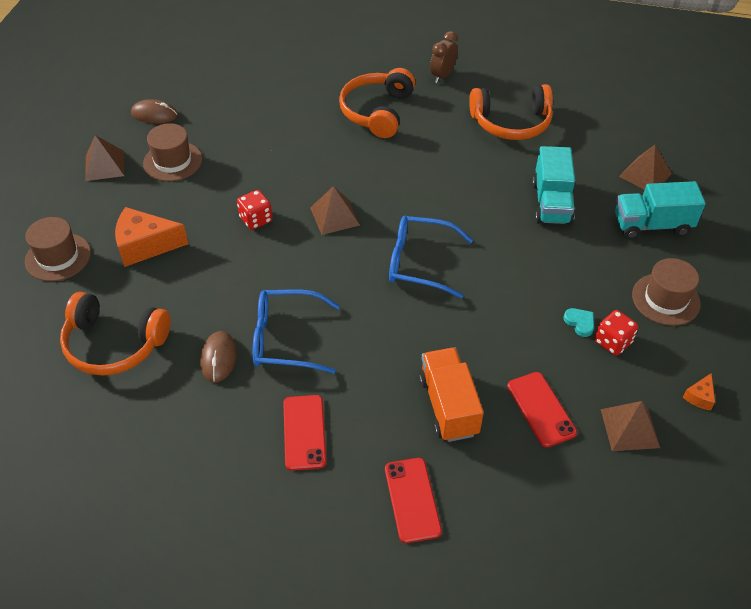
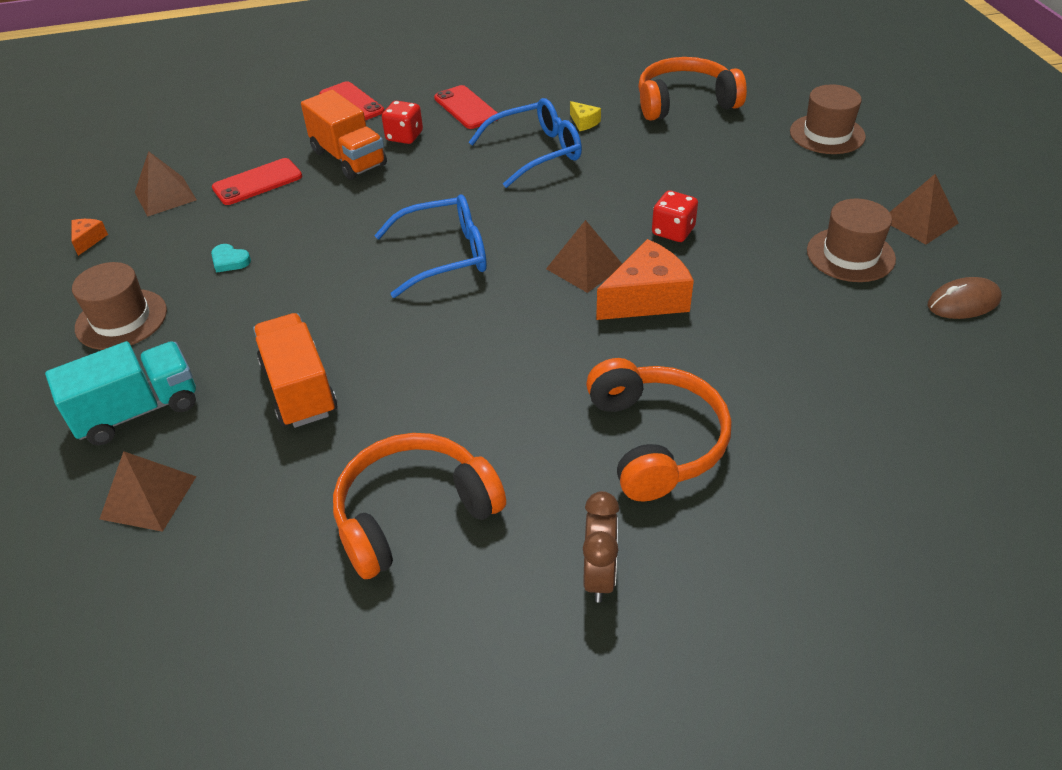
camera: 155 degrees right, 5 degrees down
(145, 245) = (758, 170): orange cheese -> orange cheese (646, 298)
(218, 358) = (584, 122): brown mouse -> yellow cheese
(541, 409) = (257, 182): red phone -> red phone turned 75 degrees counterclockwise
(551, 203) = (299, 389): turquoise truck -> orange truck
(612, 342) = (188, 256): red dice -> red dice (404, 136)

